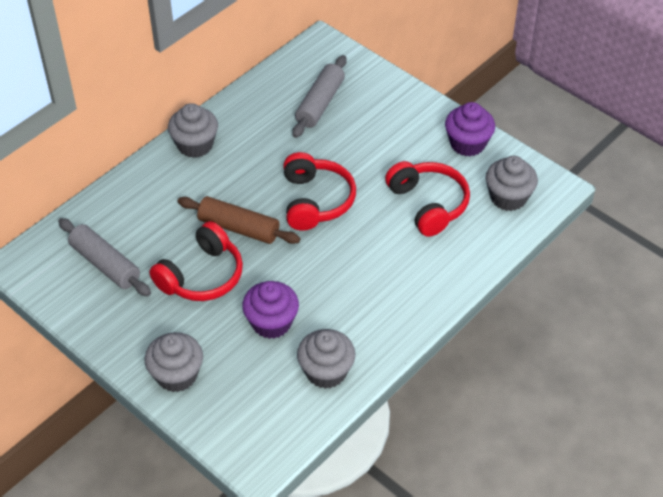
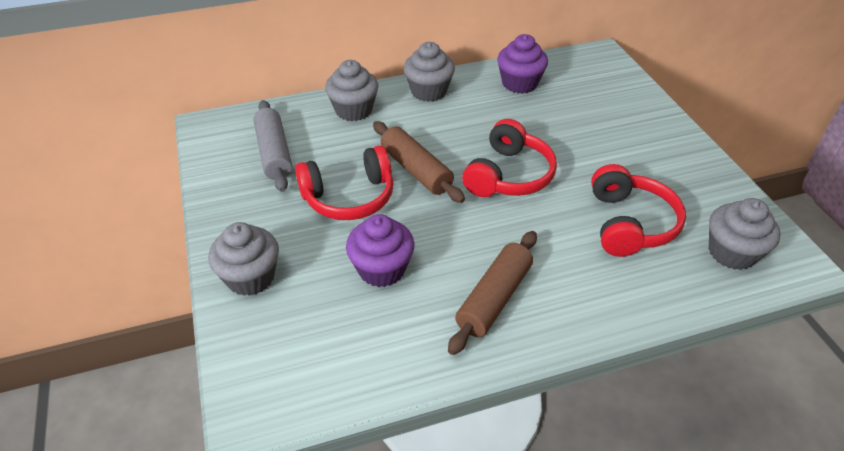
camera: 30 degrees right, 5 degrees down
(320, 103) = (569, 98): grey rolling pin -> none
(326, 371) = (401, 347): grey cupcake -> grey cupcake (353, 110)
(366, 307) = (494, 298): none -> brown rolling pin
(467, 144) = (708, 183): purple cupcake -> purple cupcake (519, 83)

